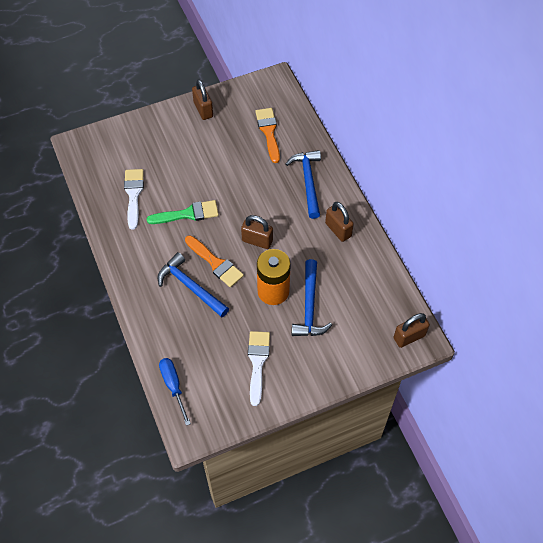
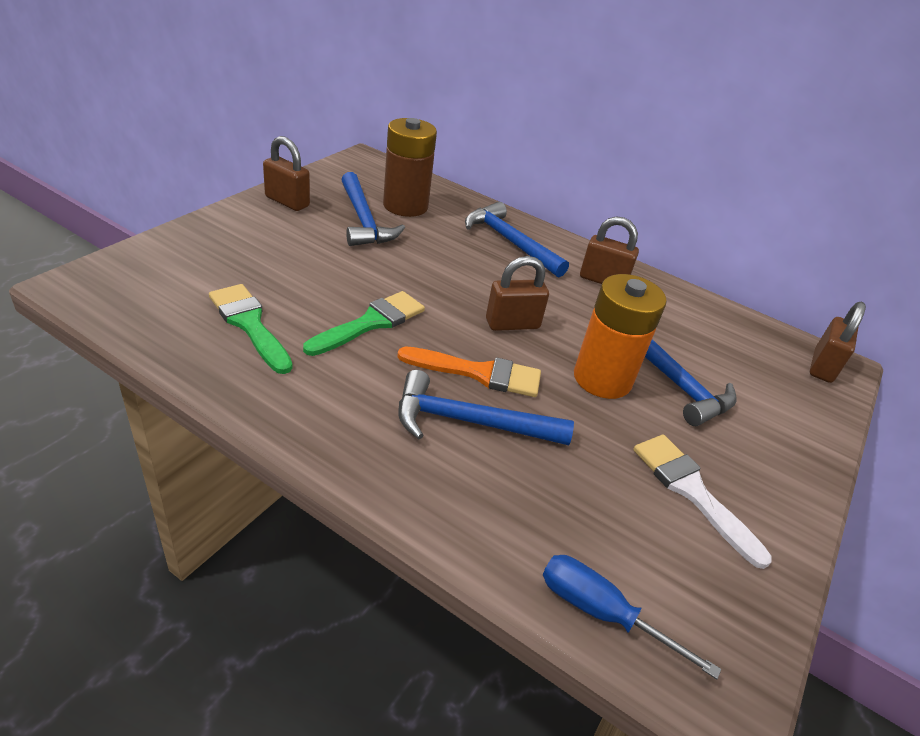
camera: 40 degrees left, 20 degrees down
(133, 195) = (249, 324): white brush -> green brush
(235, 138) = (363, 220): none -> blue hammer
(268, 132) = (405, 206): orange brush -> brown battery

